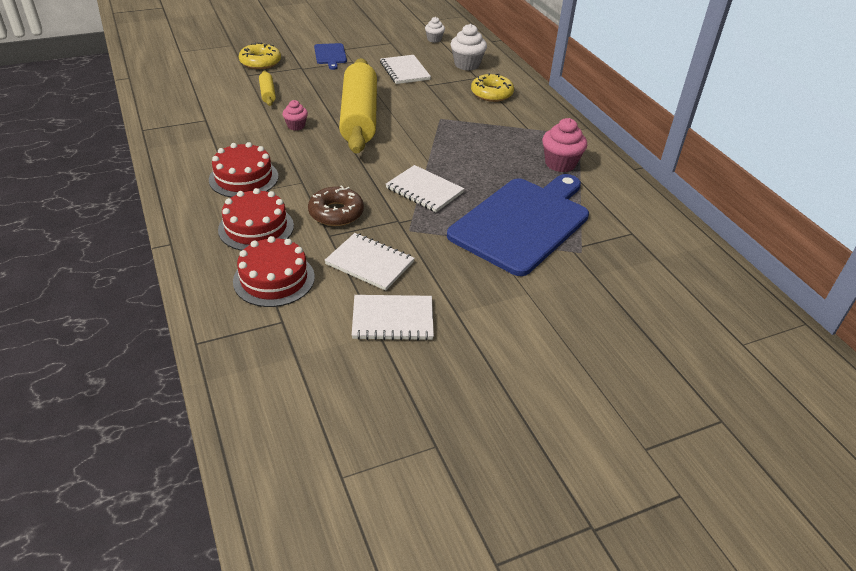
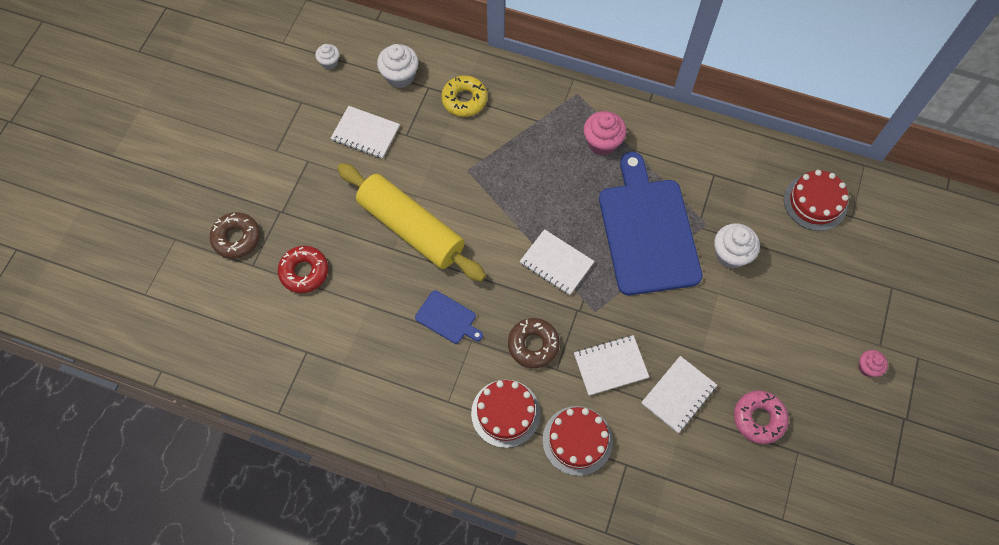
camera: 45 degrees left, 25 degrees up
(243, 178) = (429, 379): red cake -> red cake (815, 202)
(260, 62) = (236, 238): yellow donut -> brown donut
(267, 93) = (304, 272): yellow rolling pin -> red donut
(296, 126) = (382, 287): pink cupcake -> pink cupcake (867, 367)
(330, 55) = (278, 170): blue cutting board -> blue cutting board (447, 318)
(424, 190) = (556, 263): white notebook -> white notebook turned 45 degrees clockwise
(436, 391) = (759, 418): none -> pink donut
(575, 281) = (730, 254): none -> white cupcake

